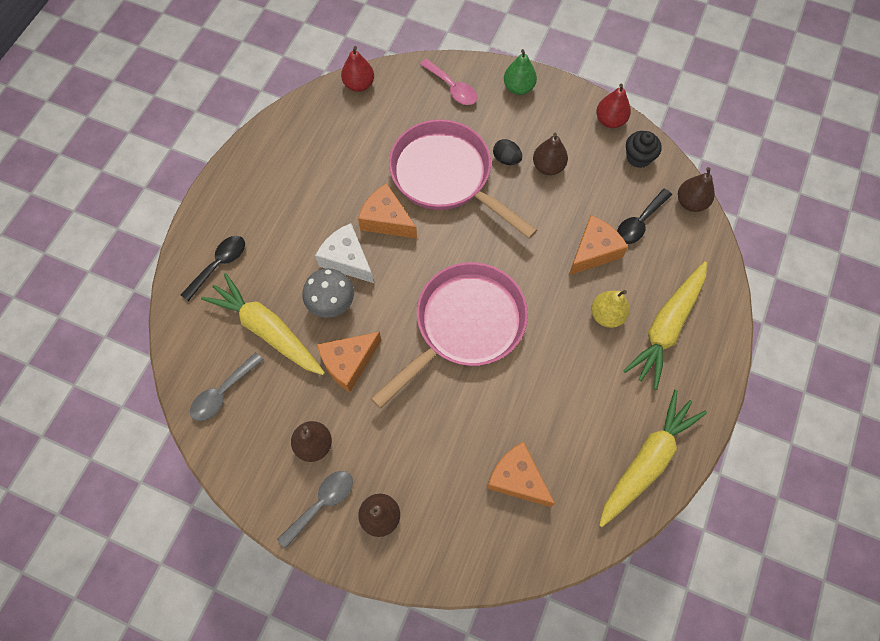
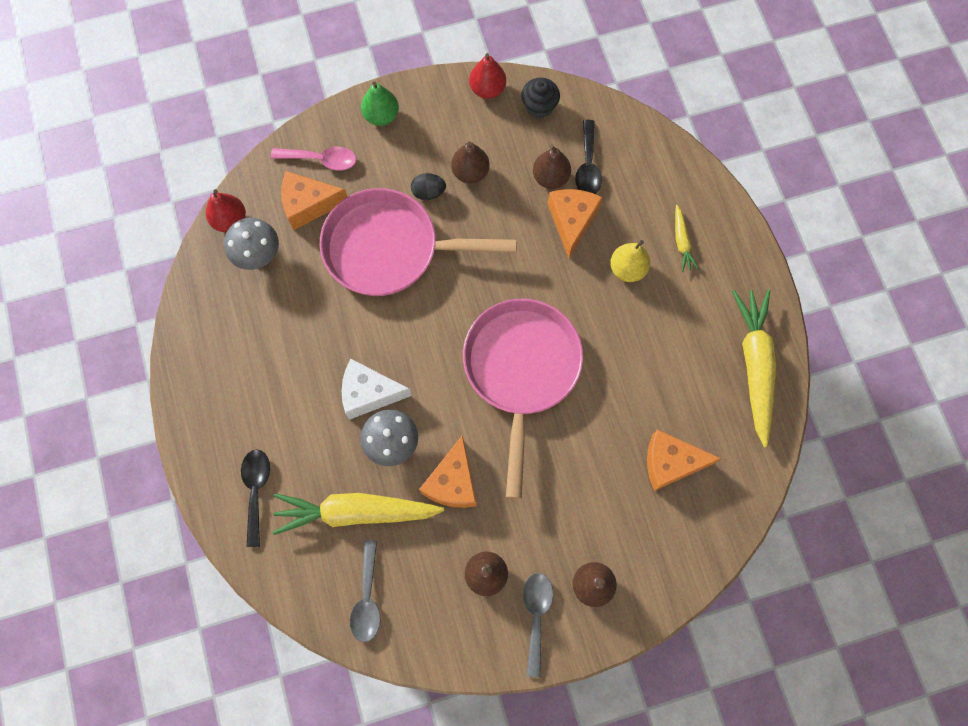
camera: 40 degrees left, 5 degrees up
(356, 119) = (258, 256): none -> grey mushroom
(386, 220) = (372, 330): orange cheese -> orange cheese (308, 205)
(666, 327) = (681, 242): yellow carrot -> yellow carrot, size x0.46
(691, 202) = (614, 116): brown pear -> brown pear (550, 178)

